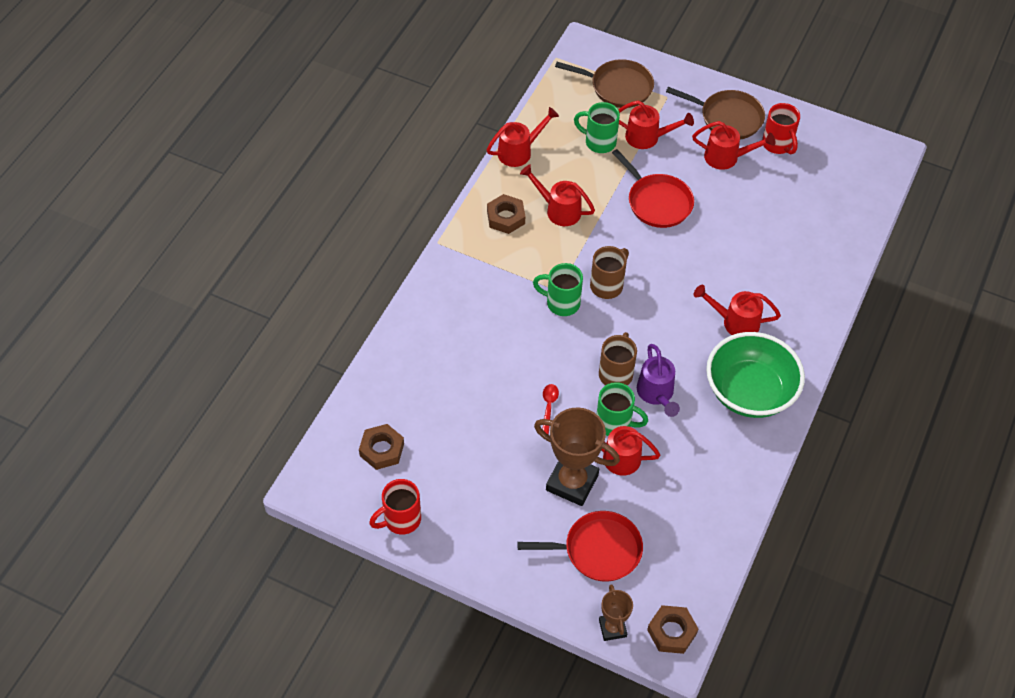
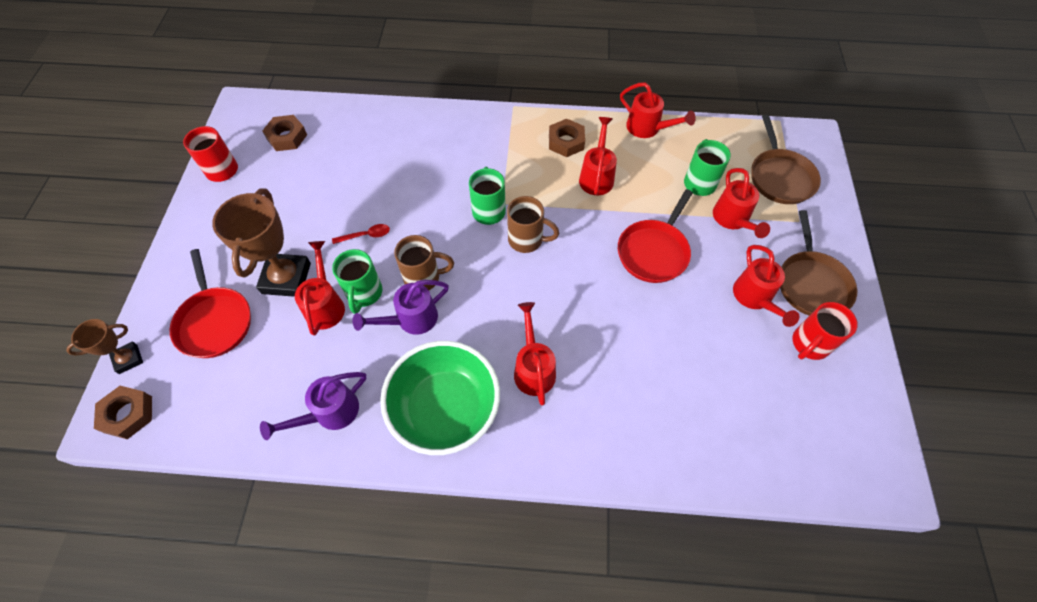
camera: 70 degrees right, 5 degrees up
(725, 474) = (330, 413): none -> purple watering can

